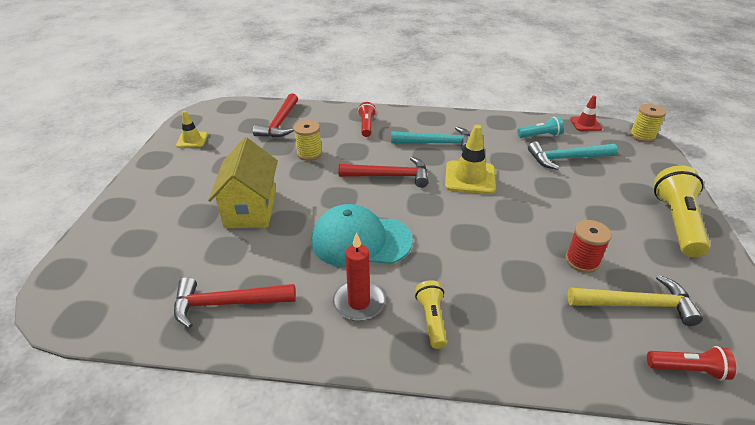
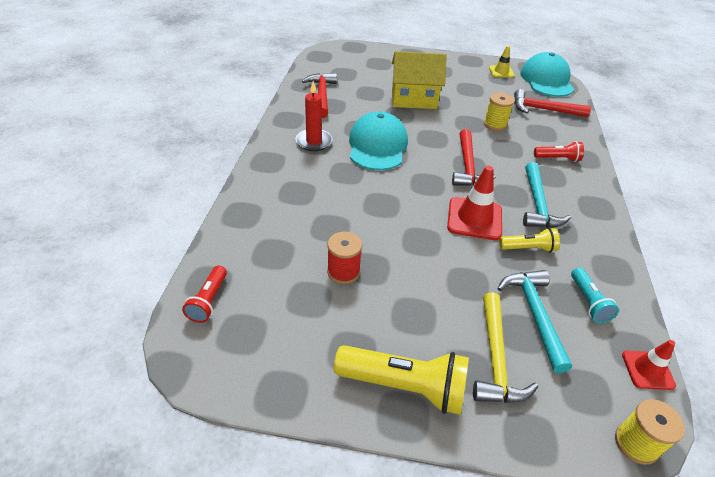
camera: 90 degrees right, 5 degrees up
(218, 114) = (546, 80): none -> turquoise cap
(432, 319) = (292, 171): yellow flashlight -> yellow flashlight (528, 248)
(470, 177) = (474, 218): yellow traffic cone -> red traffic cone
(636, 304) = (283, 293): yellow hammer -> yellow hammer (495, 358)

